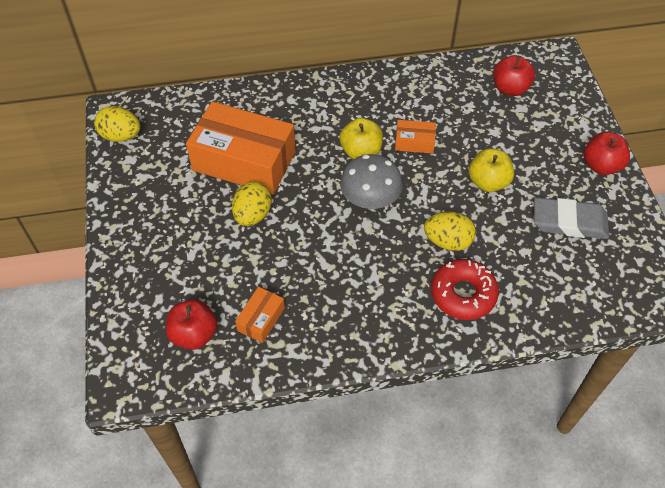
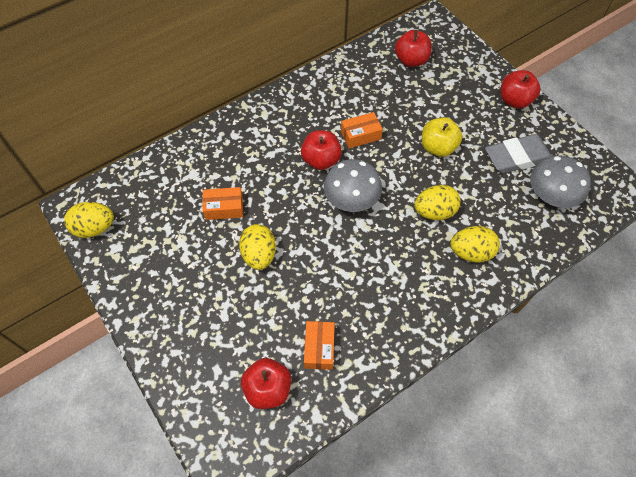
camera: 25 degrees left, 5 degrees up
(244, 161) = (224, 208): orange box -> orange box, size x0.44
(361, 151) = (321, 160): yellow apple -> red apple
(463, 294) = (471, 252): red donut -> yellow egg
(585, 273) = (551, 195): none -> grey mushroom

